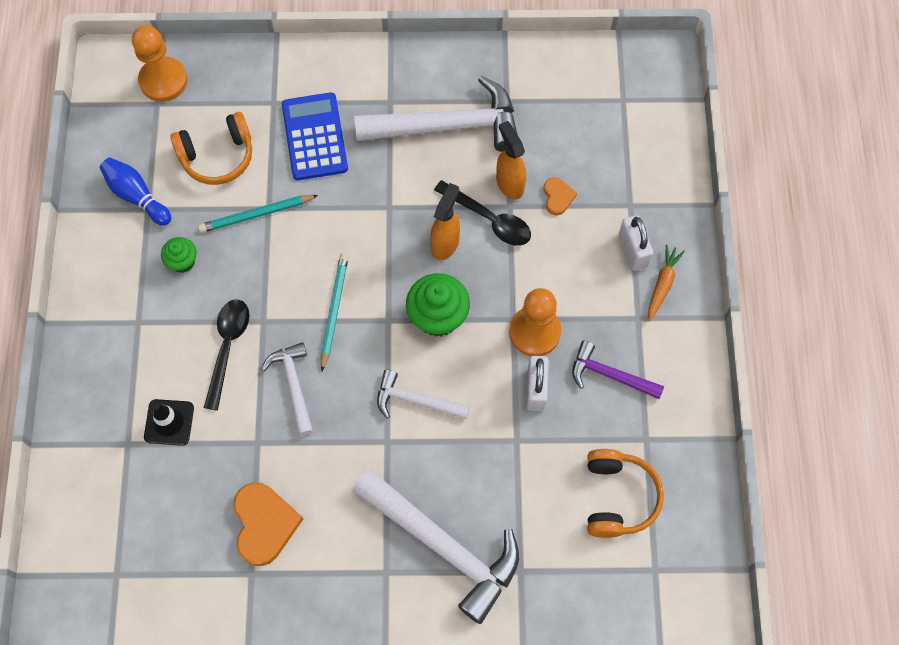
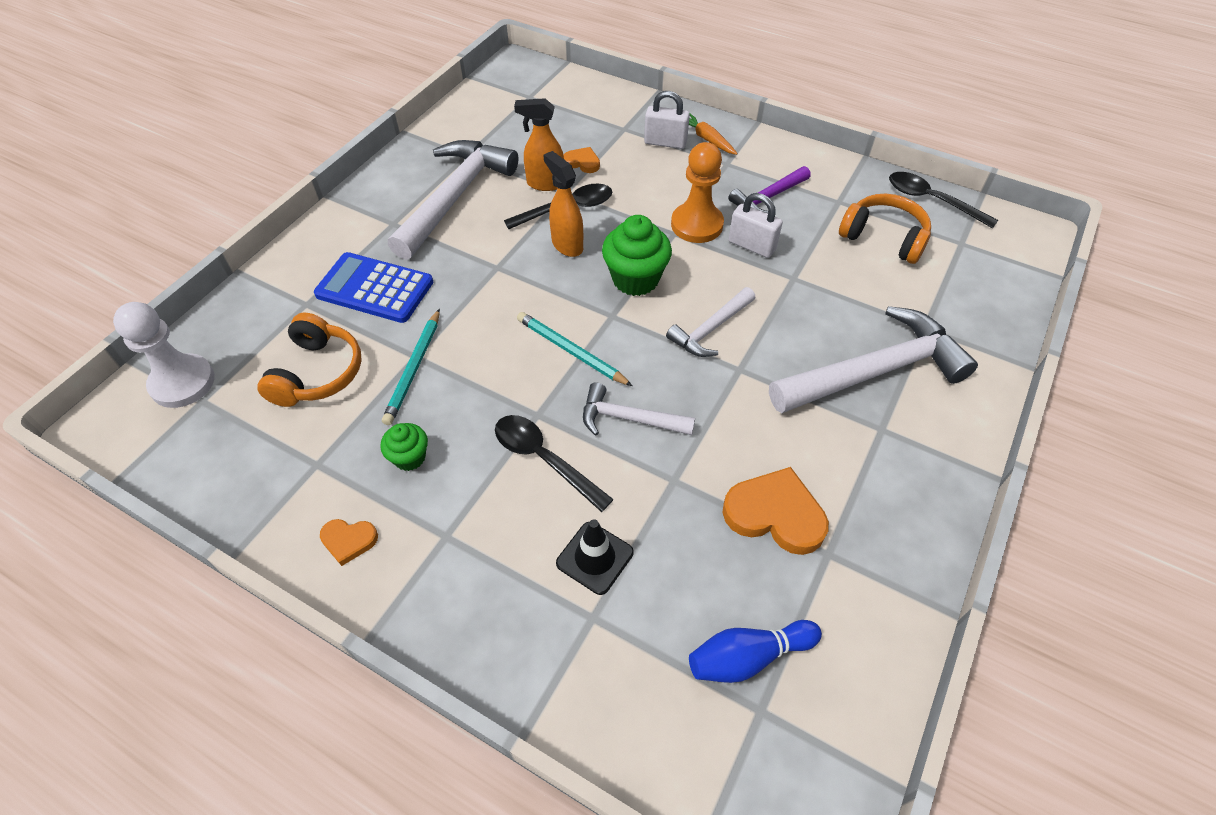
camera: 60 degrees left, 15 degrees down
(104, 267) = (349, 541): none -> orange heart
(137, 196) = (291, 467): blue bowling pin -> blue bowling pin (748, 657)
(163, 81) = (182, 383): orange pawn -> white pawn
(702, 522) = (931, 200): none -> black spoon

